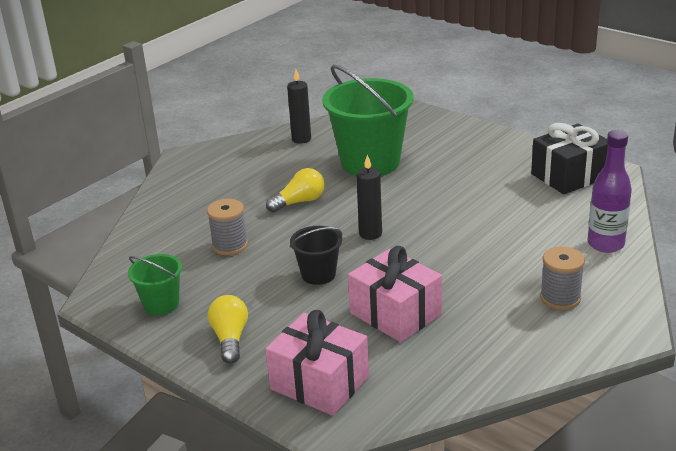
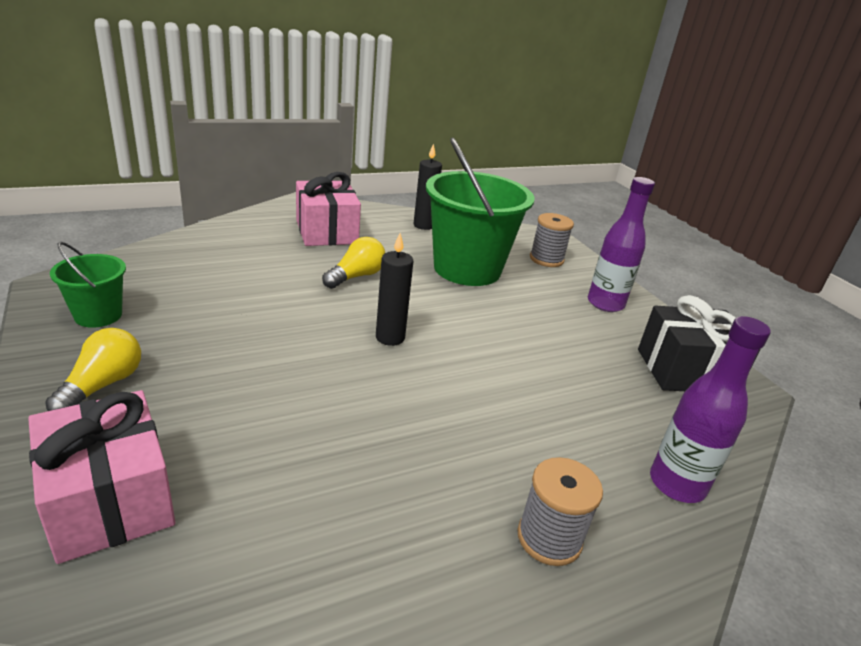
camera: 20 degrees right, 0 degrees up
(230, 245) = (239, 288): grey spool -> grey spool (546, 259)
(299, 202) = (356, 276): yellow light bulb -> yellow light bulb turned 45 degrees counterclockwise
(318, 274) = (284, 357): black bucket -> none
(395, 314) = (311, 448): pink gift -> pink gift (326, 232)
(486, 149) = (605, 304): none -> purple bottle

